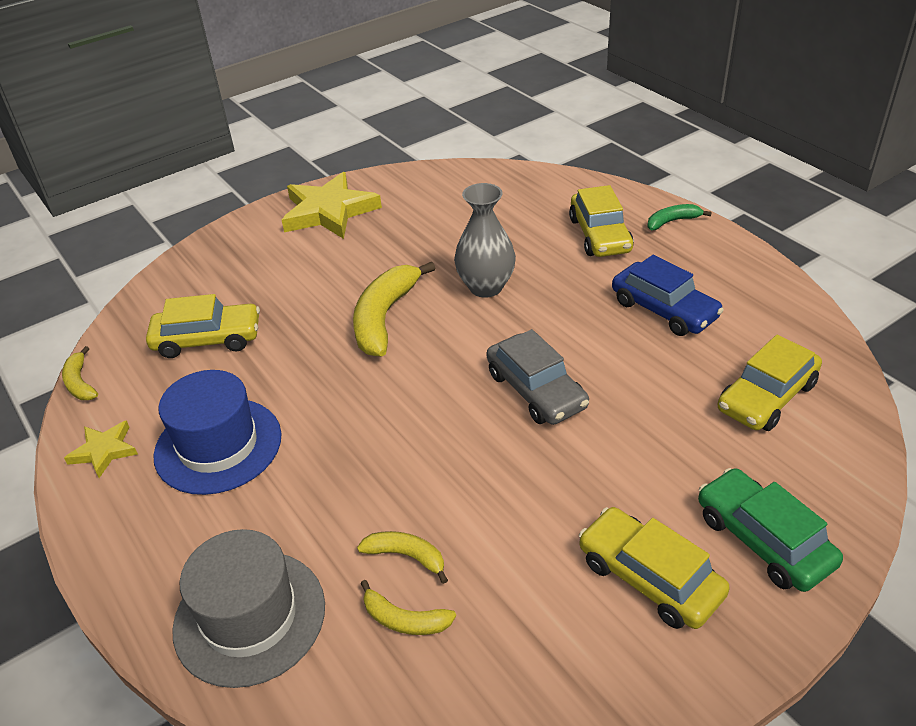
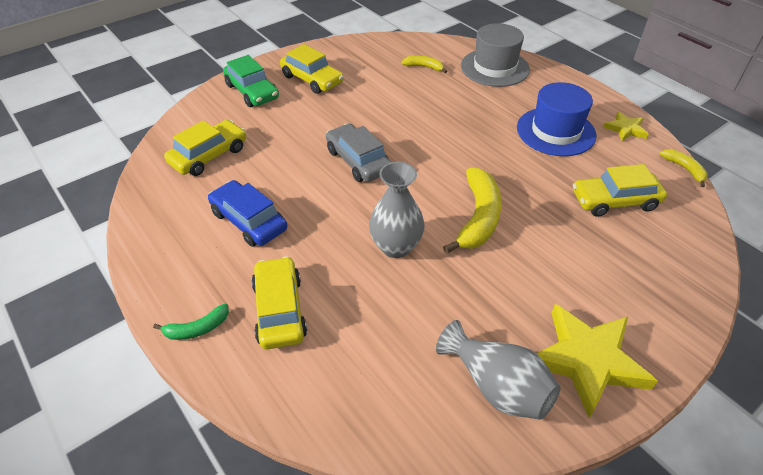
camera: 175 degrees right, 5 degrees up
(406, 556) = (428, 86): yellow banana -> none
(410, 196) = (497, 386): none -> grey vase

